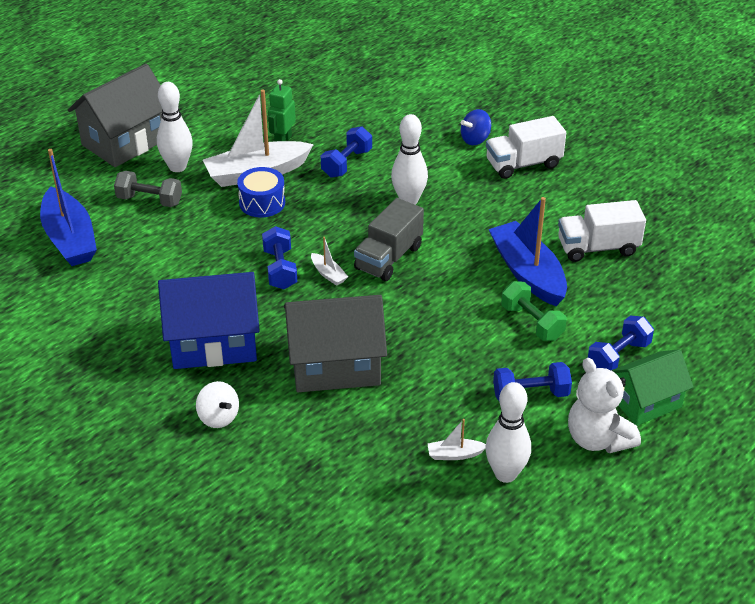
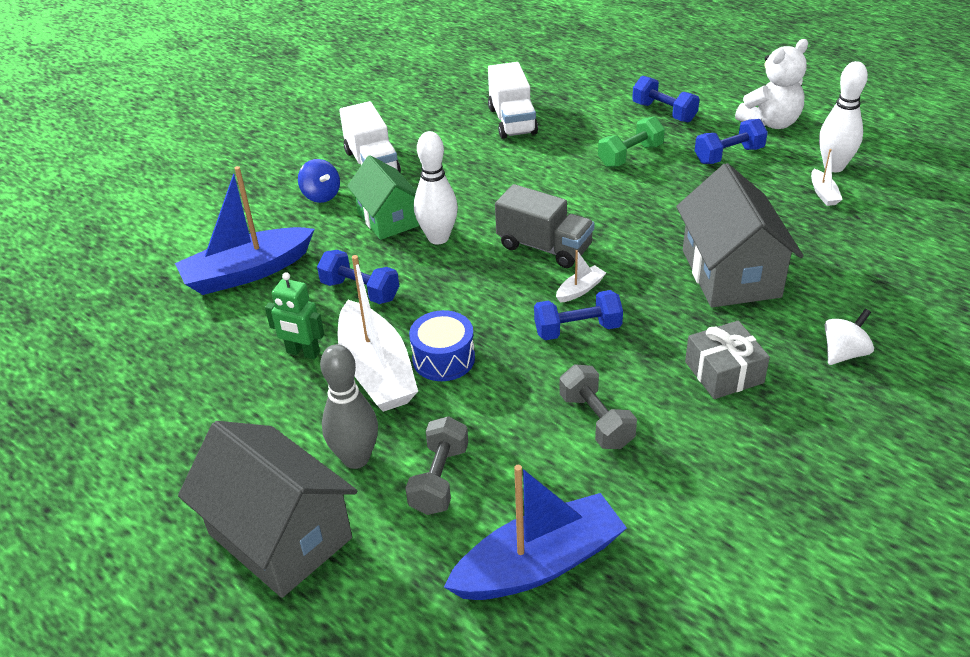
camera: 90 degrees left, 0 degrees up
(177, 167) = (356, 458): white bowling pin -> grey bowling pin
(181, 271) = (596, 421): none -> grey dumbbell
(213, 343) = (724, 372): blue house -> grey gift
(528, 273) = (556, 158): blue boat -> blue boat (247, 272)
(530, 394) = (729, 155): blue dumbbell -> blue dumbbell turned 75 degrees clockwise
(646, 402) = (717, 101): green house -> green house (388, 219)

